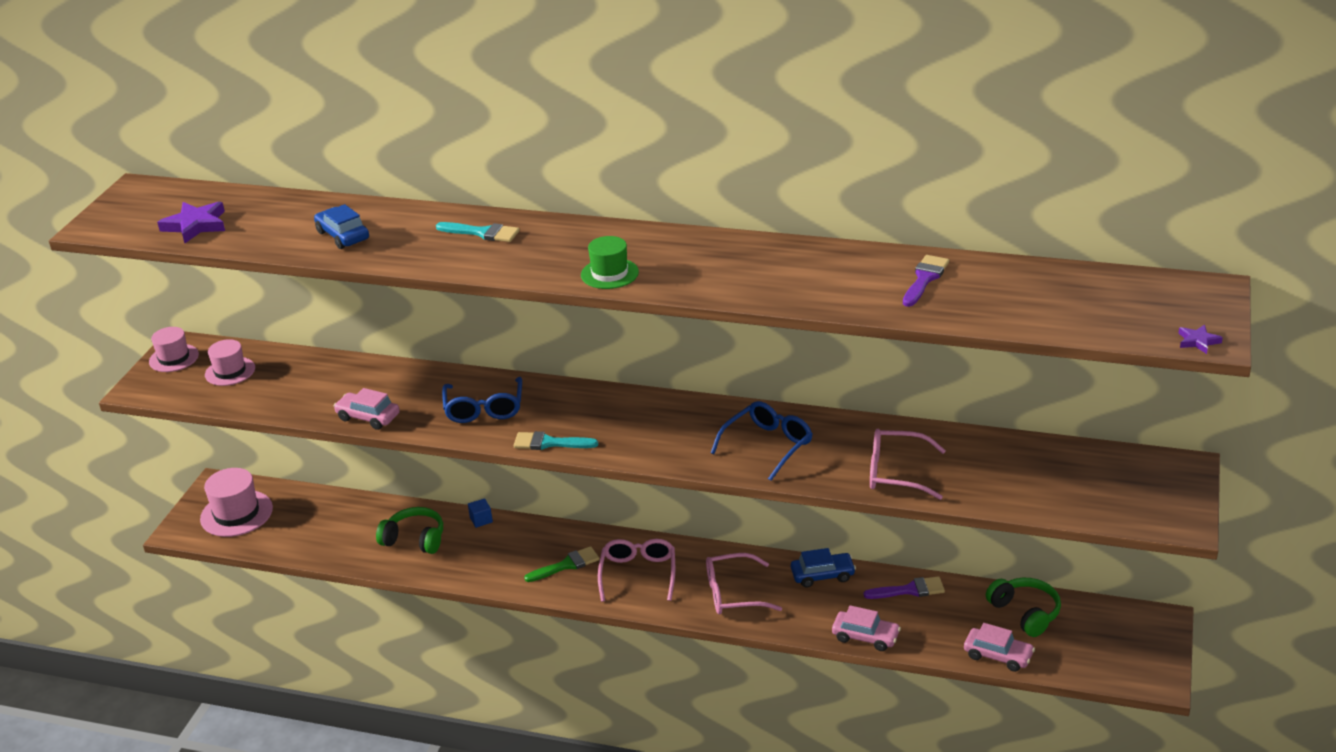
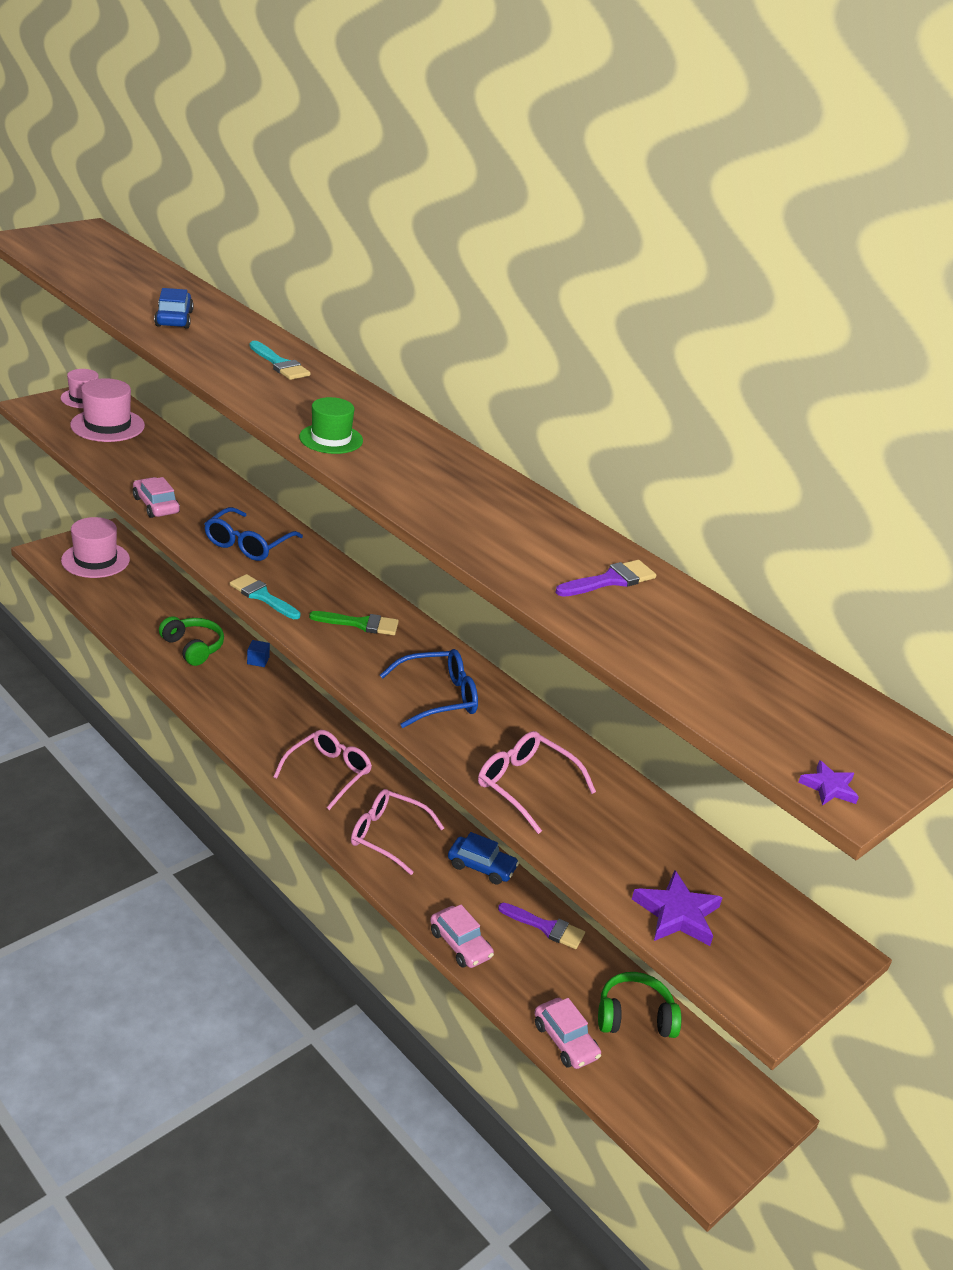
camera: 25 degrees right, 0 degrees up
(196, 225) = (86, 267): purple star -> purple star (677, 914)
(230, 371) = (107, 425): pink hat -> pink hat, size x1.53
(566, 565) = (281, 732): green brush -> green brush (360, 624)
(1025, 613) = (634, 1017): green headphones -> green headphones turned 90 degrees counterclockwise

